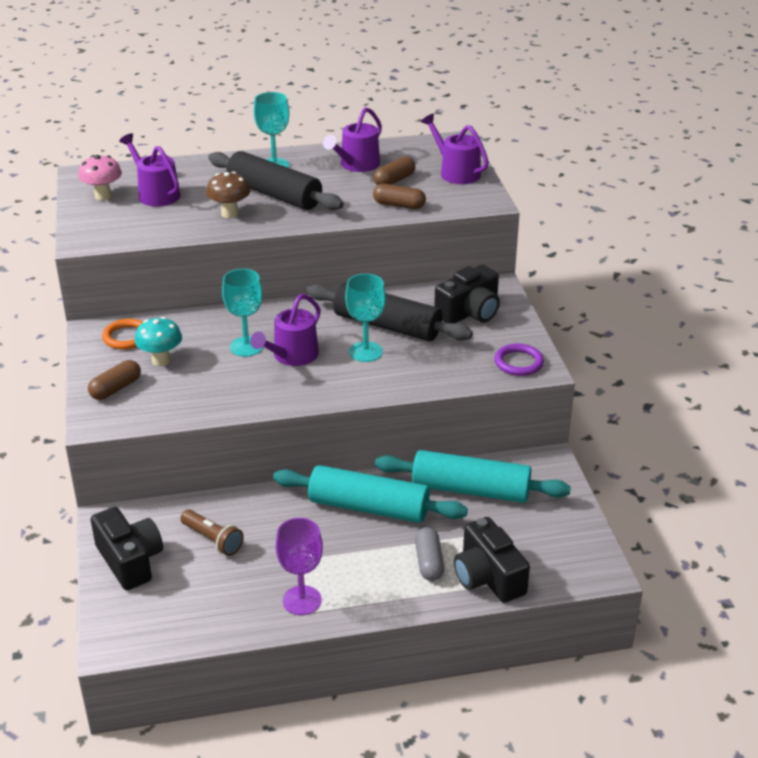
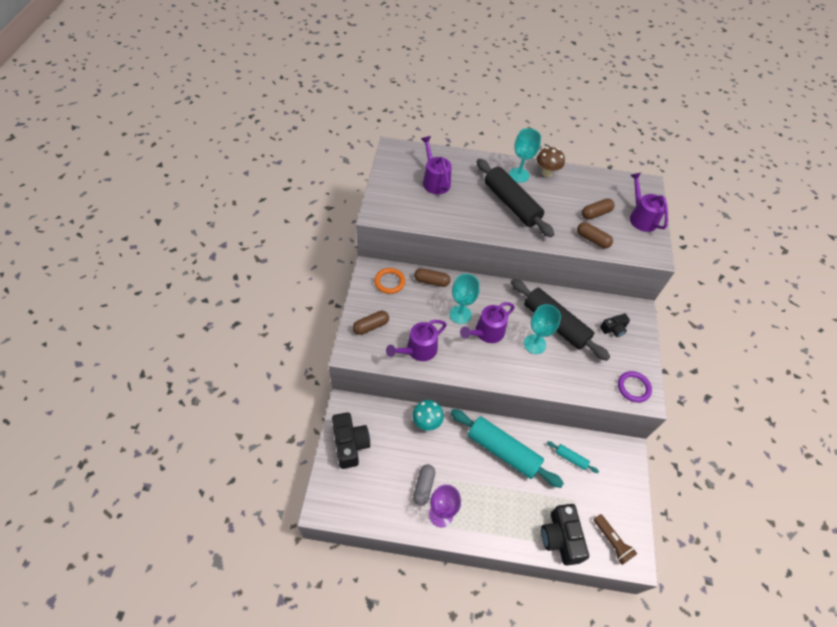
camera: 15 degrees right, 20 degrees up
(103, 196) = (401, 173): pink mushroom -> none
(161, 360) = (404, 310): turquoise mushroom -> turquoise mushroom (426, 422)
(190, 322) = (431, 281): none -> brown capsule
(213, 540) = (402, 444): brown flashlight -> brown flashlight (612, 542)
(230, 214) = (477, 214): brown mushroom -> brown mushroom (546, 172)
(357, 165) = (574, 190): purple watering can -> purple watering can (418, 350)
(429, 562) = (527, 511): grey capsule -> grey capsule (423, 486)
(469, 312) = (613, 329): black camera -> black camera, size x0.56
(470, 490) = (571, 458): turquoise rolling pin -> turquoise rolling pin, size x0.44

